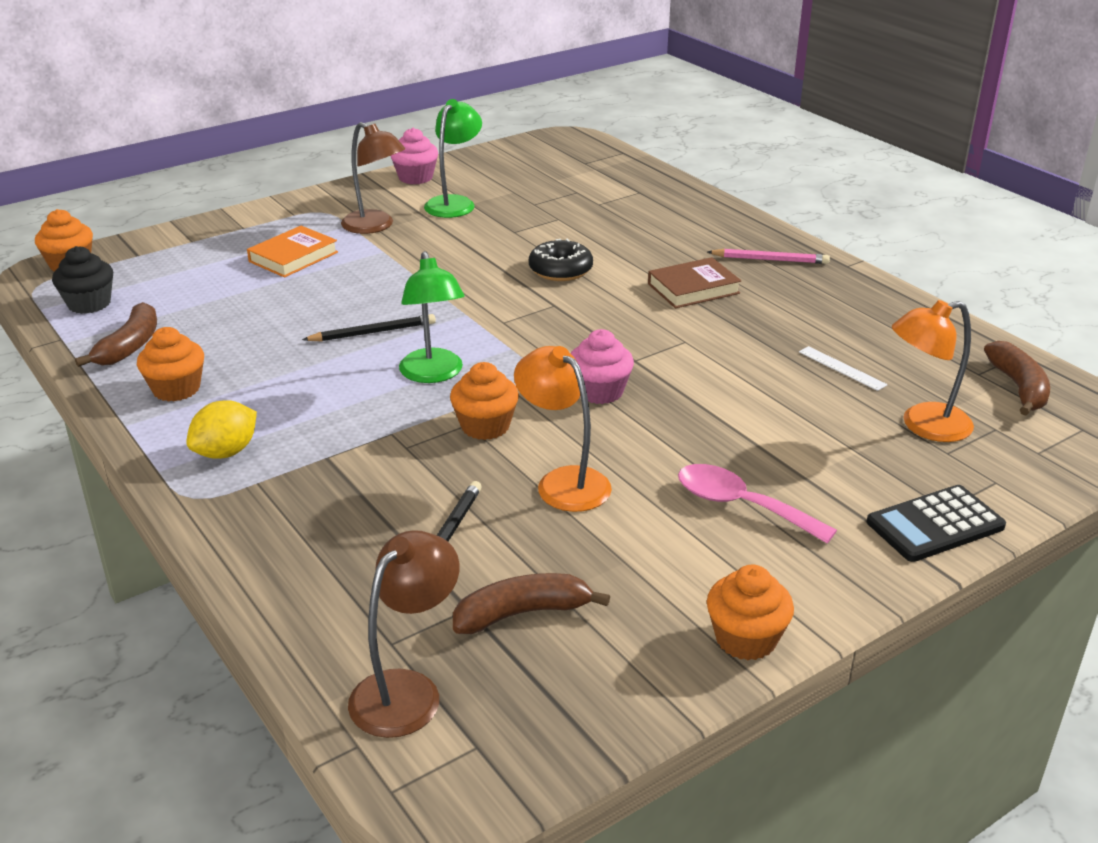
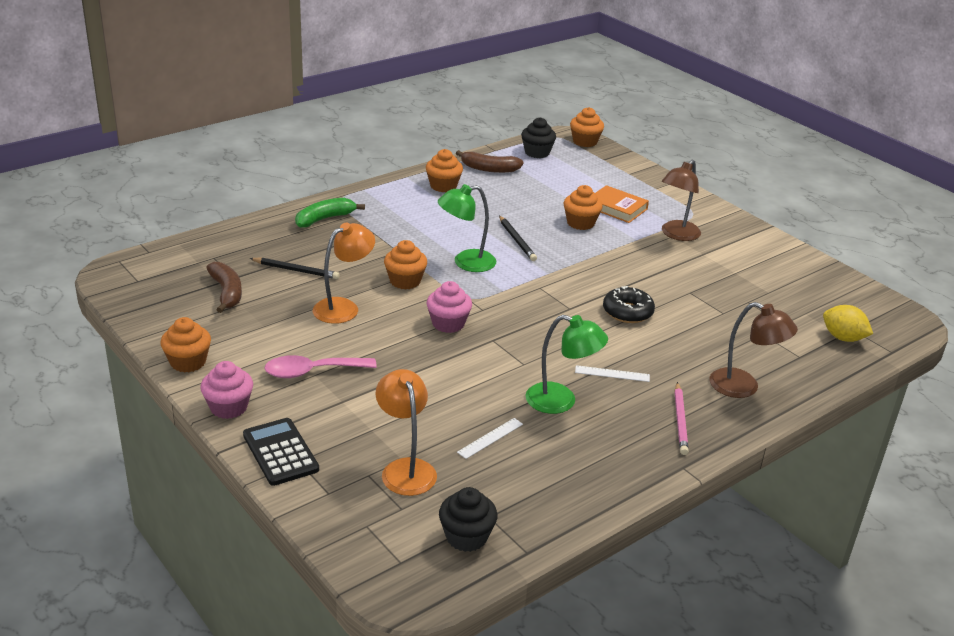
camera: 85 degrees right, 0 degrees up
(226, 452) = (379, 205): yellow lemon -> yellow lemon (843, 338)
(264, 511) = (325, 219): none -> green banana
(331, 284) = (580, 223): none -> orange cupcake
(407, 690) = (179, 262): brown lamp -> brown lamp (744, 387)
(415, 177) = (774, 248): pink cupcake -> pink cupcake (229, 407)
(454, 203) = (732, 265): green lamp -> green lamp (561, 401)
(693, 288) = (612, 374): brown book -> white ruler
(741, 505) = (312, 371): pink spoon -> pink spoon turned 135 degrees counterclockwise
(1018, 388) = (466, 537): brown banana -> black cupcake

